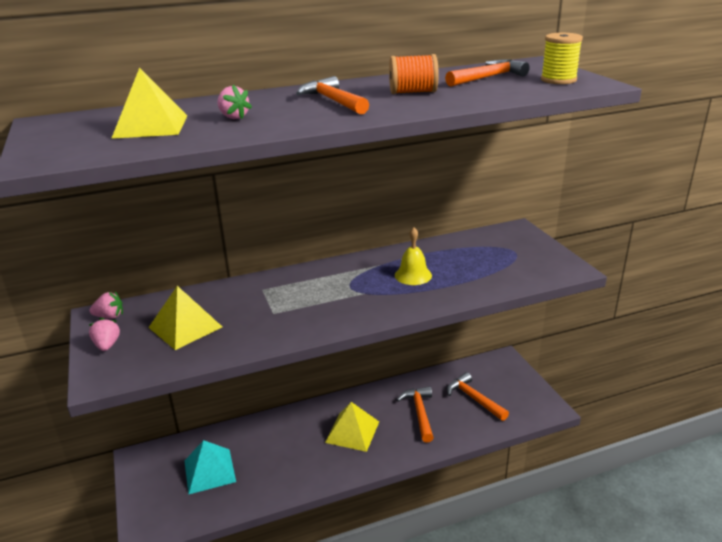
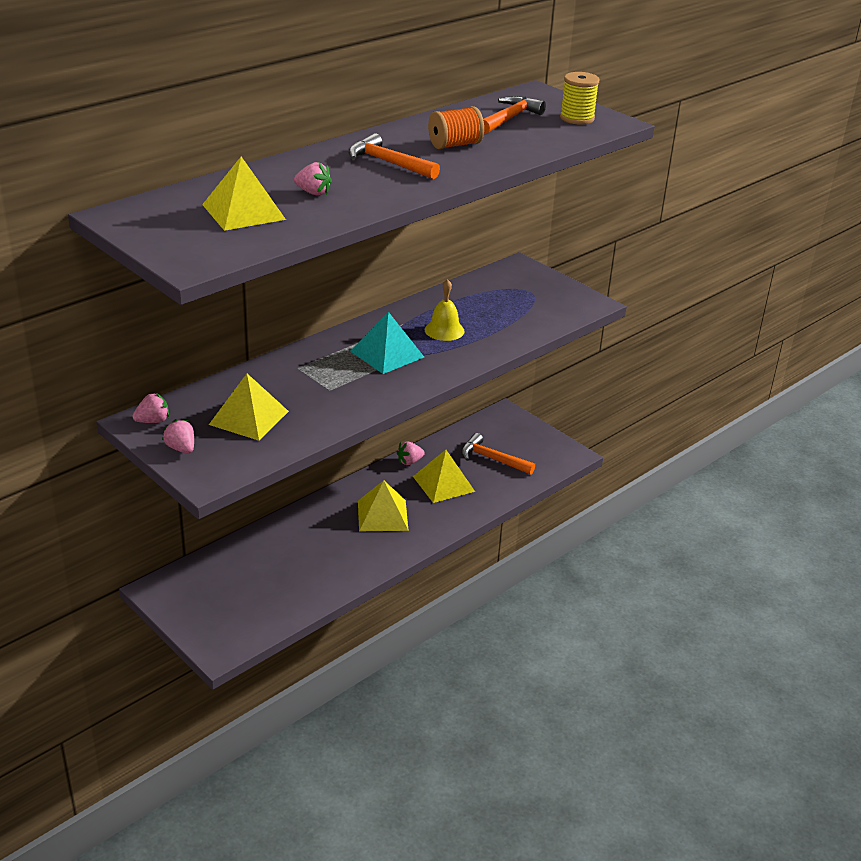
camera: 25 degrees left, 5 degrees up
(209, 471) = (250, 583): turquoise pyramid -> turquoise pyramid (387, 354)
(401, 387) = (409, 462): none -> pink strawberry
(419, 413) = (443, 484): orange hammer -> yellow pyramid

